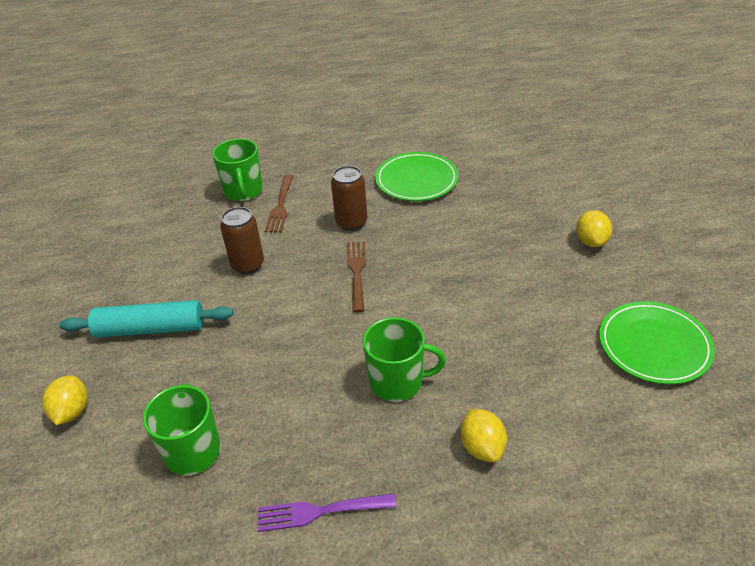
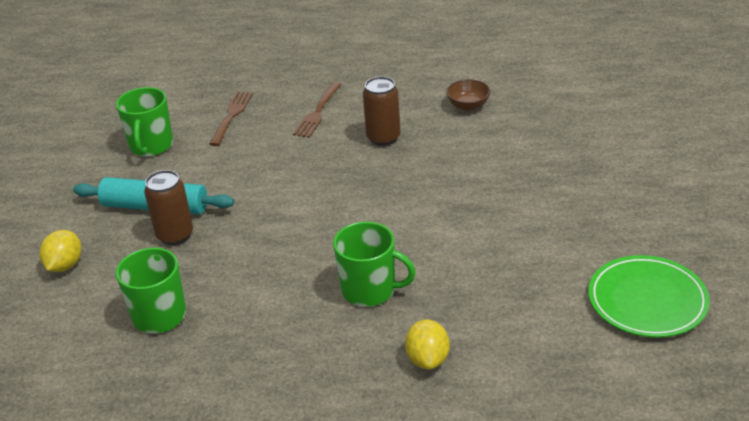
camera: 15 degrees right, 5 degrees down
(243, 191) = (286, 93): green mug -> green mug (151, 146)
(248, 265) = (265, 163): brown can -> brown can (175, 235)
(320, 511) = (255, 383): purple fork -> none
(357, 272) = (370, 186): brown fork -> brown fork (232, 116)
(416, 180) = (468, 105): green plate -> brown bowl
(591, 241) = (629, 192): yellow lemon -> none

